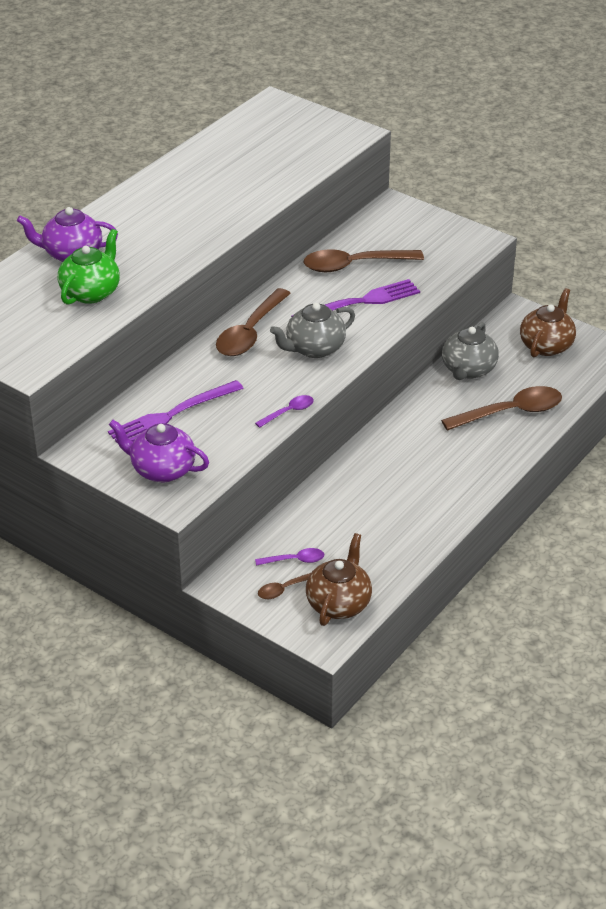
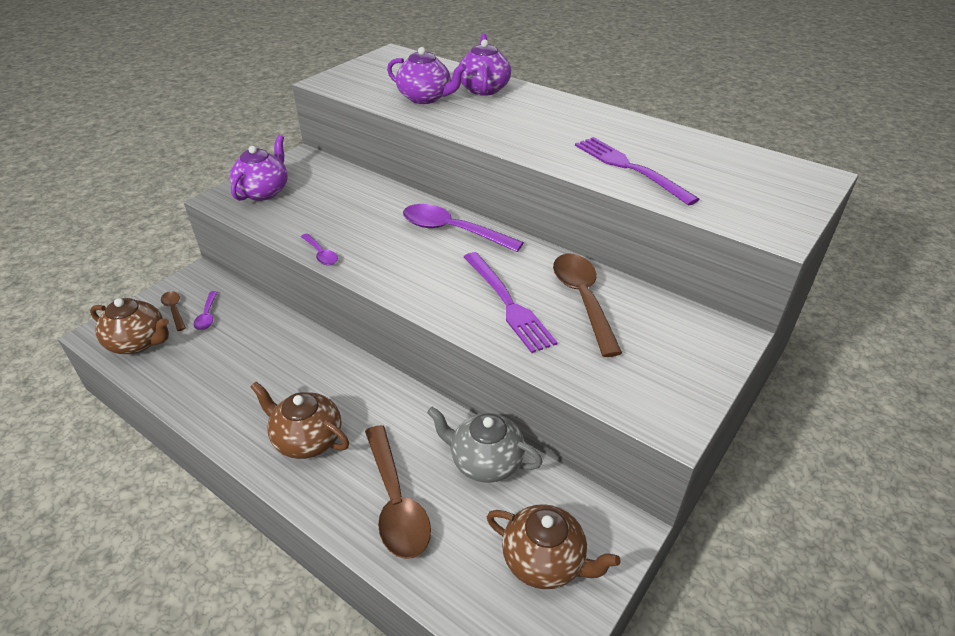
camera: 90 degrees right, 0 degrees up
(91, 292) = (425, 98): green teapot -> purple teapot
(171, 415) = (335, 193): purple fork -> purple fork (629, 168)
(250, 332) = (452, 231): brown spoon -> purple spoon
(314, 348) = (422, 270): grey teapot -> none
(456, 465) = (307, 439): none -> brown teapot

